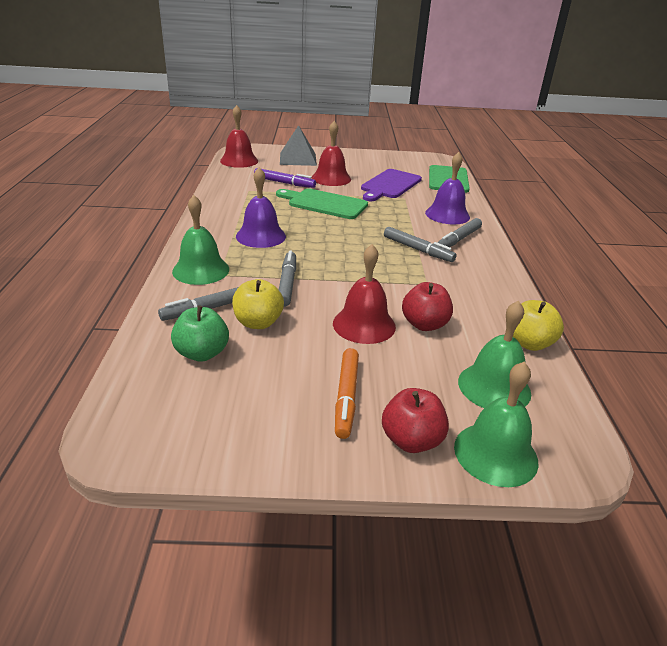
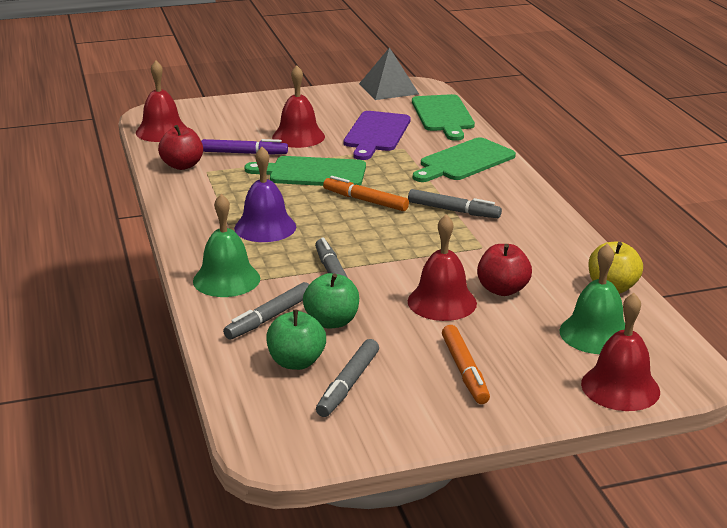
camera: 15 degrees left, 5 degrees down
(258, 323) = (332, 322): yellow apple -> green apple
(298, 159) = (237, 115): grey pyramid -> grey pyramid (388, 89)
(351, 230) = (365, 201): none -> orange marker
(411, 440) = (543, 393): red apple -> red apple (182, 165)
(447, 214) = (464, 161): purple bell -> green cutting board
(458, 240) = (492, 190): grey marker -> grey marker (348, 385)
(495, 453) = (620, 387): green bell -> red bell

